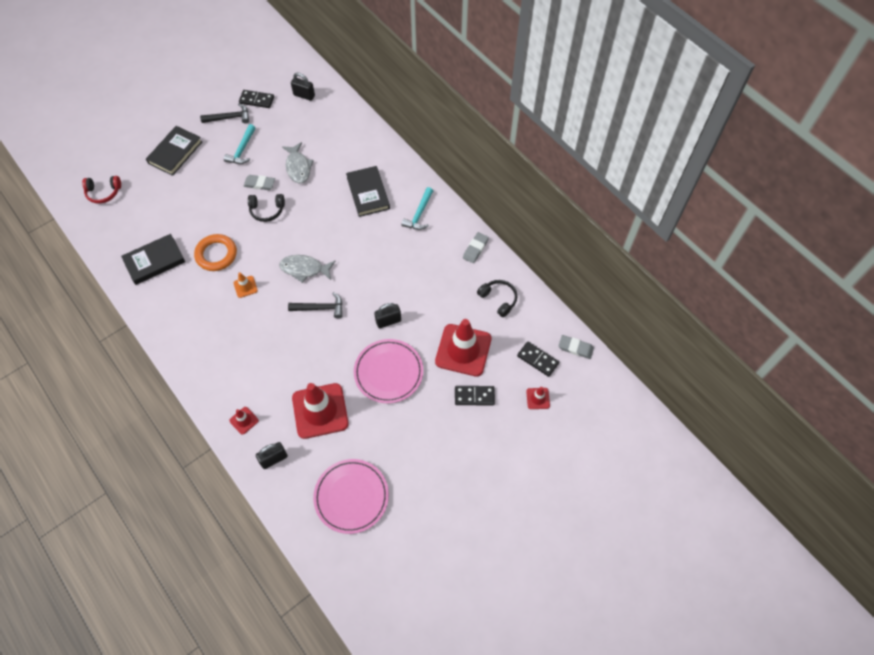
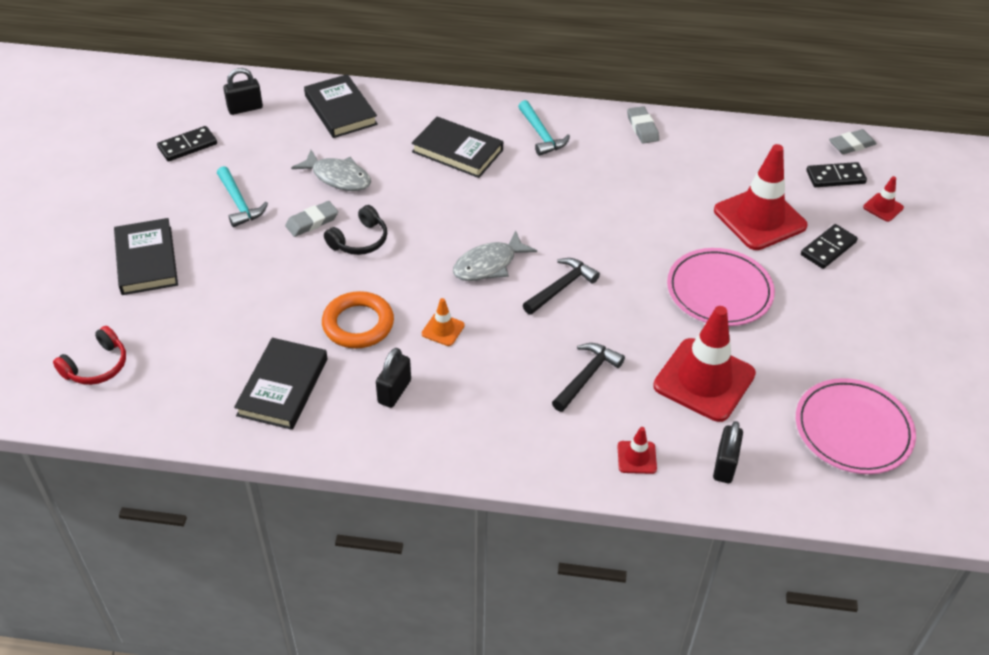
camera: 45 degrees left, 15 degrees down
(229, 118) = (174, 183): black hammer -> black hammer (587, 376)
(344, 128) = (341, 110): none -> black book
(388, 321) = (650, 247): black padlock -> black padlock (394, 391)
(498, 299) = (727, 154): black headphones -> none

